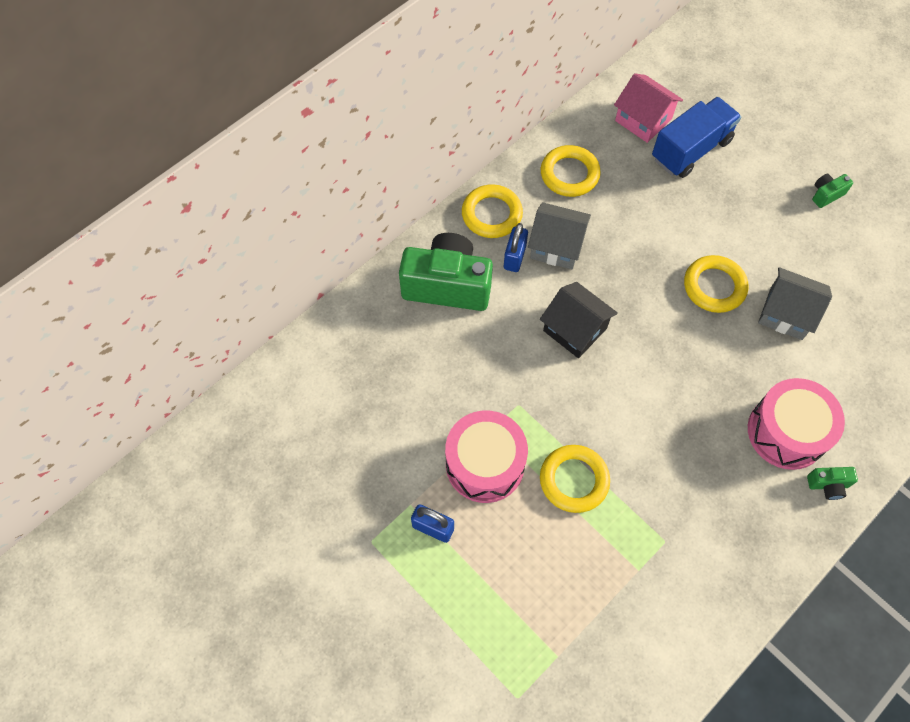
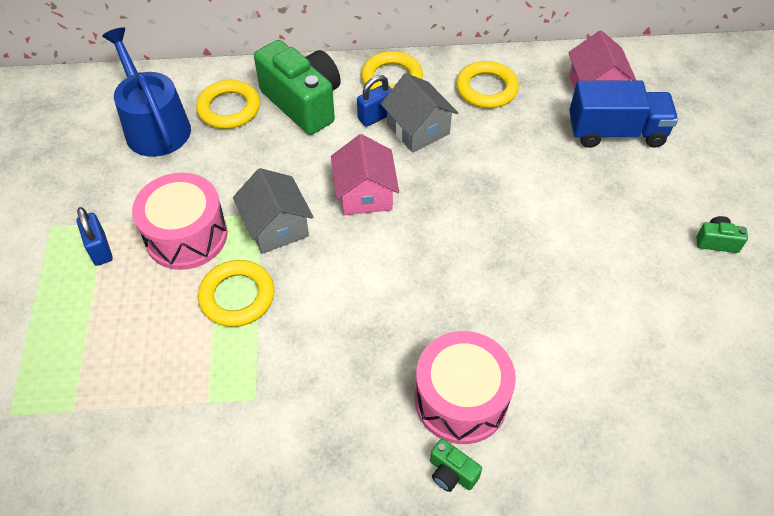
camera: 40 degrees right, 10 degrees down
(351, 394) = (154, 126): none -> blue watering can
(575, 329) = (365, 194): black house -> pink house
(714, 286) = (522, 242): yellow ring -> yellow ring (229, 108)
(786, 313) = (569, 306): grey house -> grey house (276, 227)

